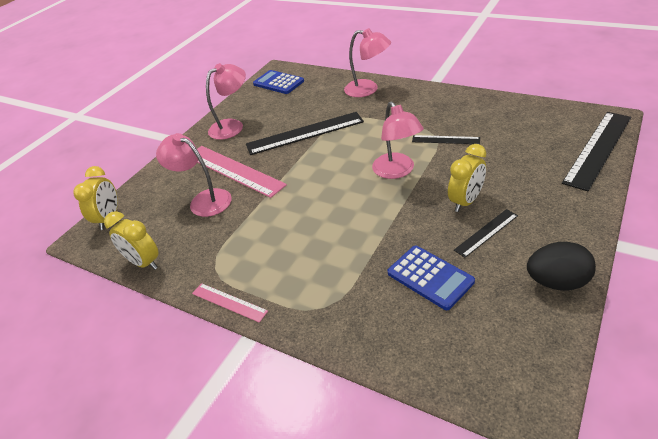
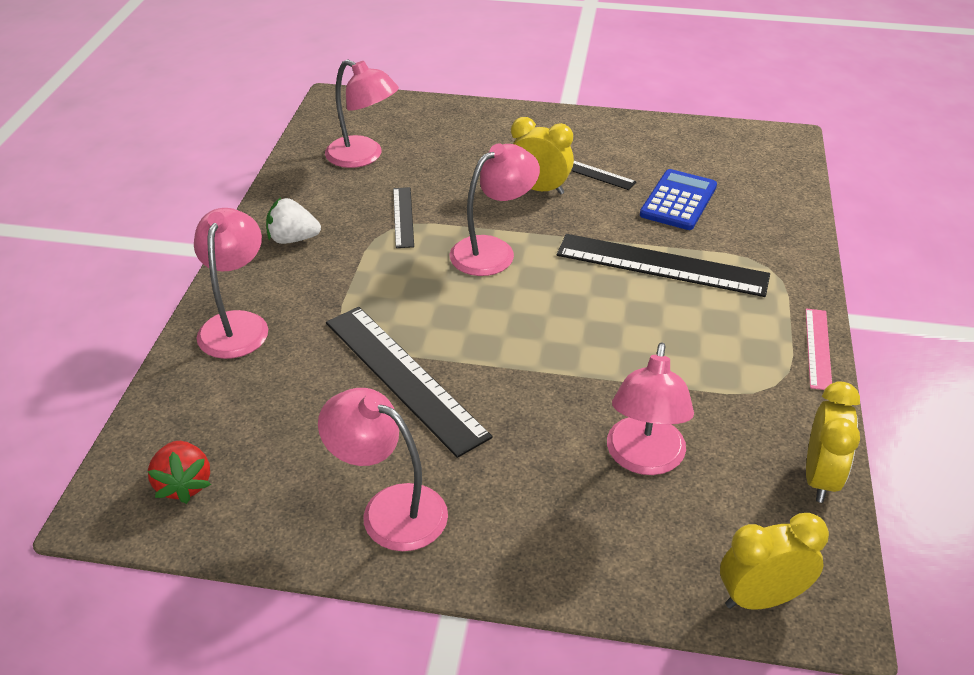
camera: 115 degrees left, 0 degrees up
(233, 170) = (546, 447): pink ruler -> none
(278, 83) = (184, 484): blue calculator -> red strawberry
(434, 103) = (293, 239): none -> white strawberry
(524, 127) = (363, 157): none -> pink lamp
(556, 282) = (640, 131): black egg -> none
(598, 149) = (406, 109): black ruler -> black ruler (661, 265)

